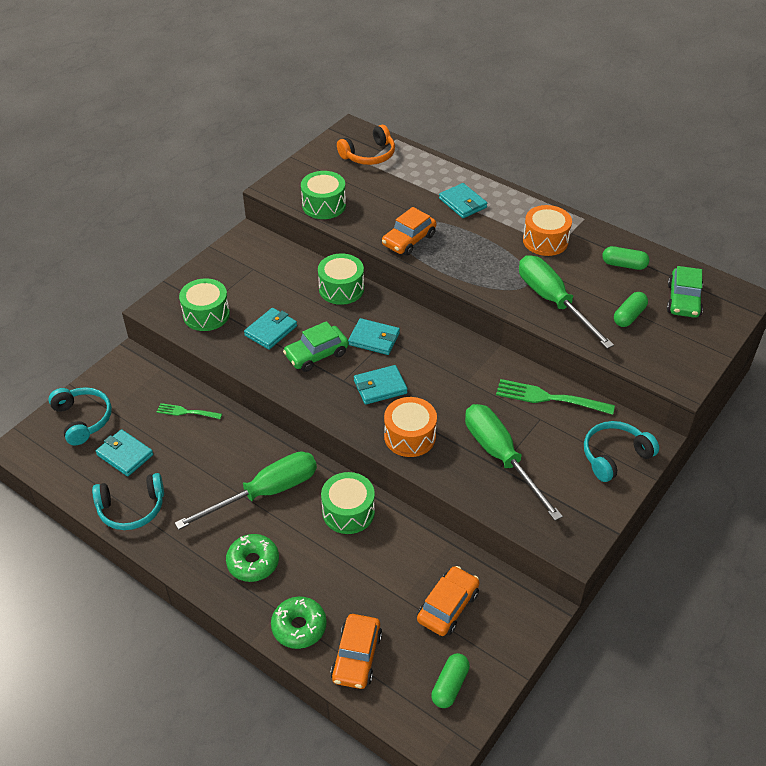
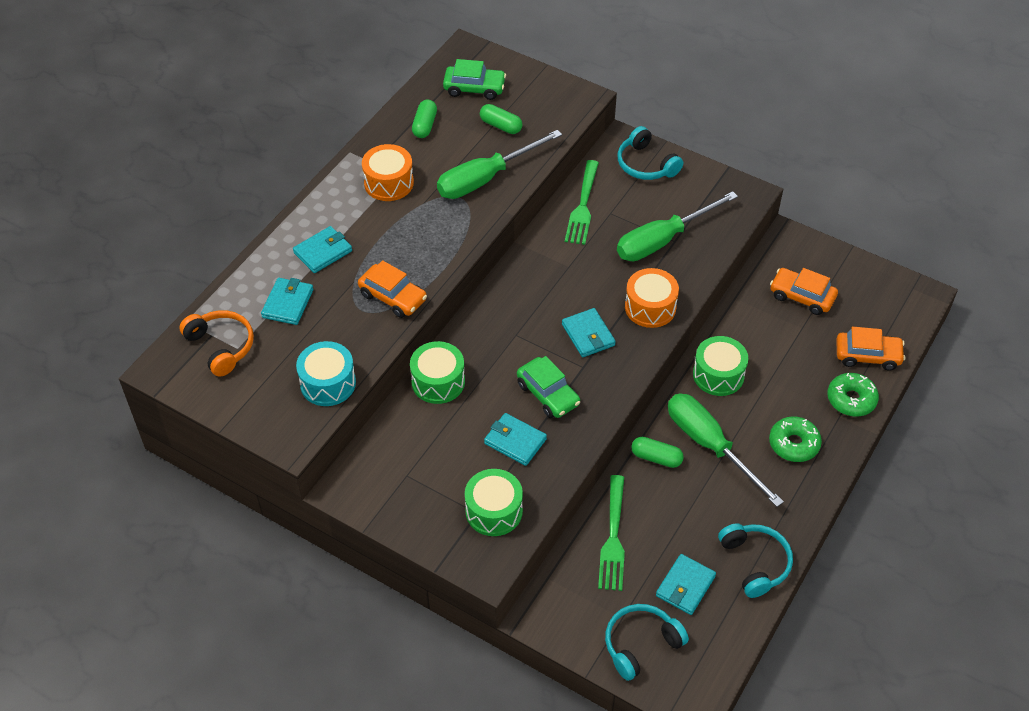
camera: 95 degrees left, 5 degrees up
(187, 412) = (613, 536): green fork -> green fork, size x1.71
(324, 205) = (328, 383): green drum -> turquoise drum
(374, 339) = (518, 345): turquoise wallet -> turquoise wallet (288, 303)
(450, 685) = (874, 293): green capsule -> green capsule (656, 458)

